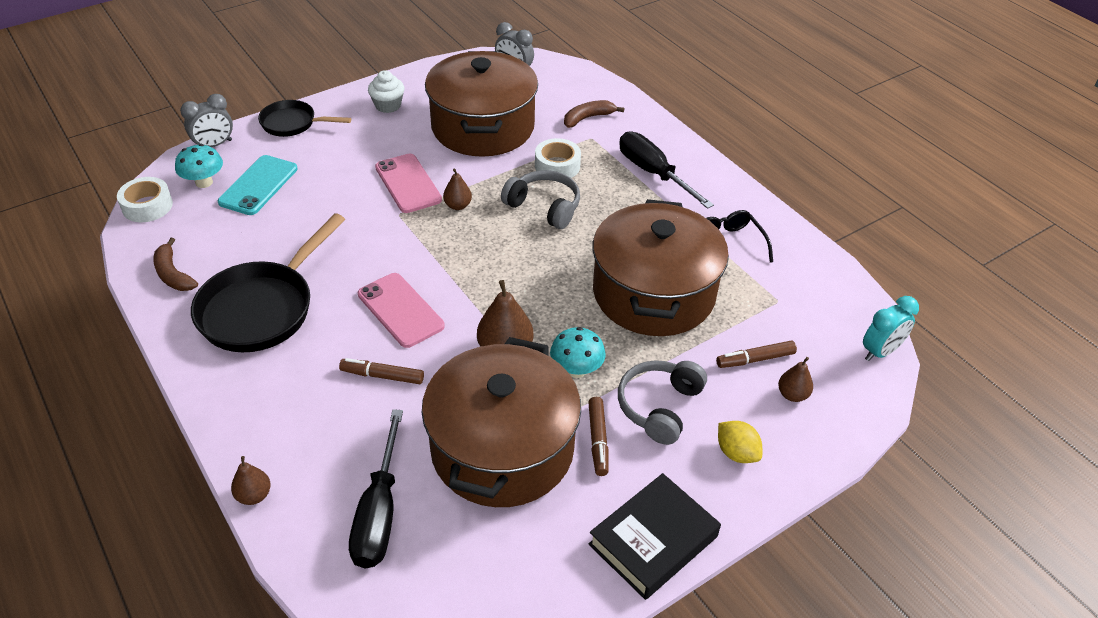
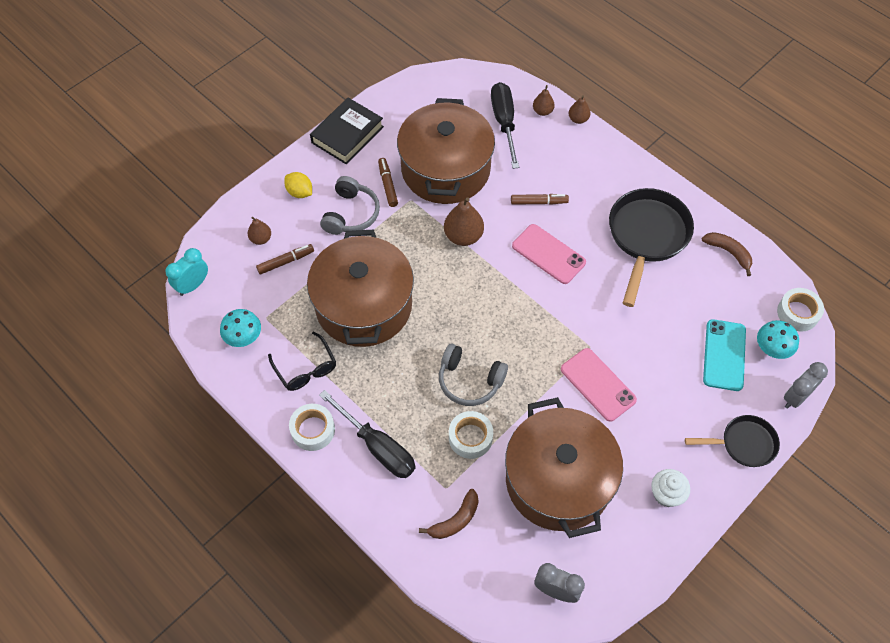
camera: 170 degrees right, 15 degrees up
(458, 205) = (544, 367): brown pear -> brown pear (542, 111)
(576, 370) = (410, 230): turquoise mushroom -> turquoise mushroom (244, 337)
(720, 195) = (313, 430): none -> white tape

